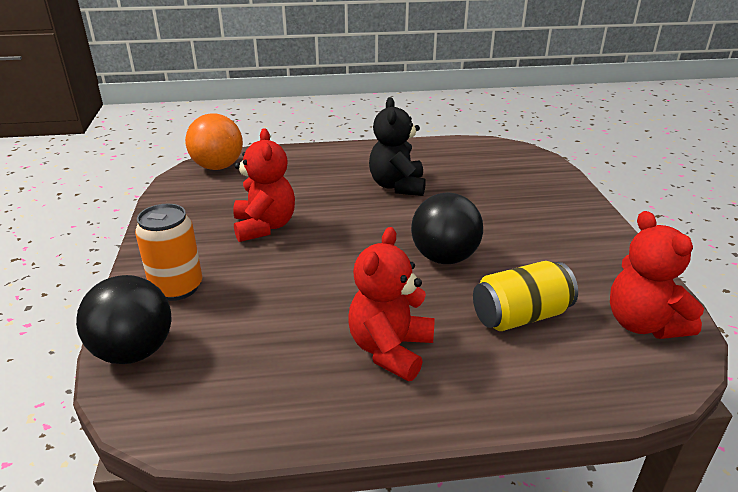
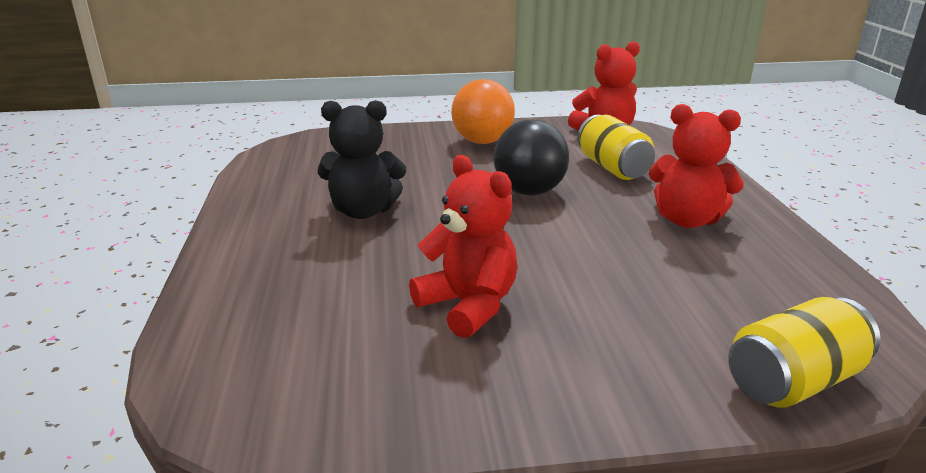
camera: 90 degrees left, 5 degrees down
(134, 351) = (793, 381): black ball -> yellow can
(177, 288) = (645, 367): orange can -> none
(218, 167) = (227, 382): orange ball -> orange ball (482, 141)
(264, 226) = (468, 305): red teddy bear -> red teddy bear turned 60 degrees clockwise

